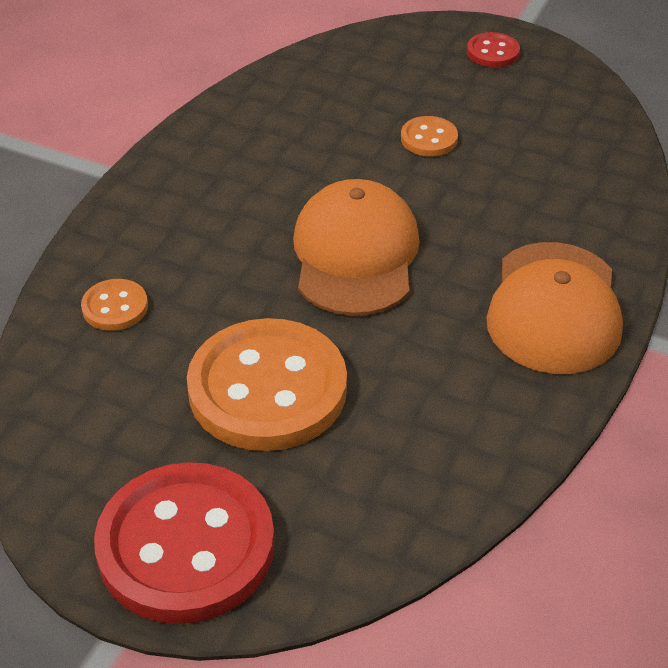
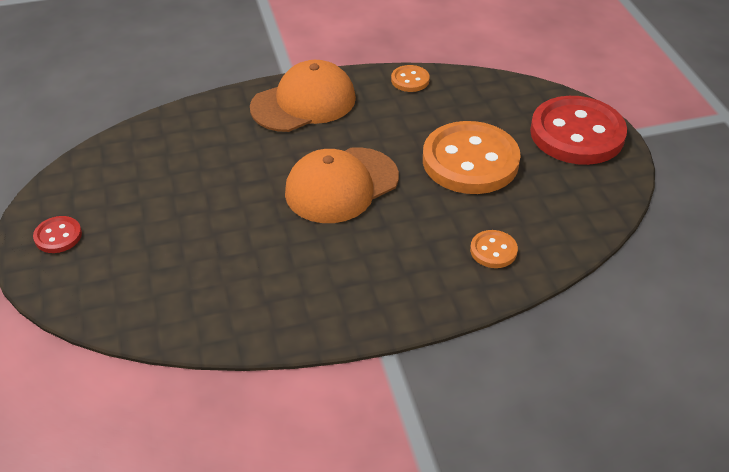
camera: 130 degrees left, 0 degrees up
(429, 139) = (198, 213): orange button -> orange button (410, 80)

